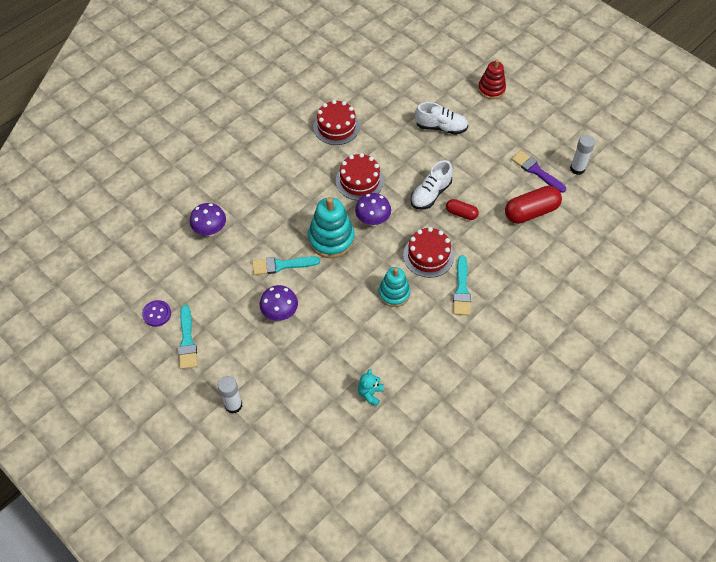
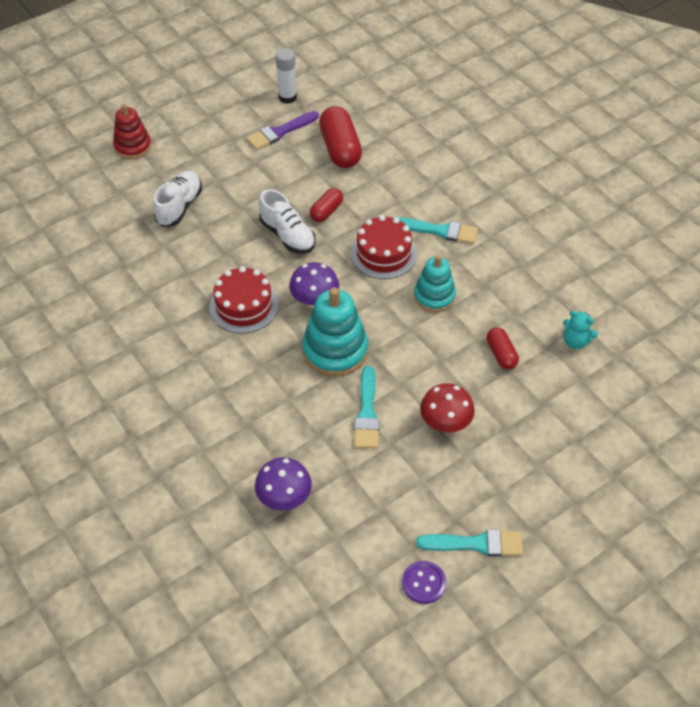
camera: 80 degrees left, 5 degrees down
(233, 405) = (583, 493): white glue stick -> none
(280, 313) = (445, 424): purple mushroom -> red mushroom
(336, 127) = (137, 318): red cake -> none
(348, 343) = (501, 354): none -> red capsule

